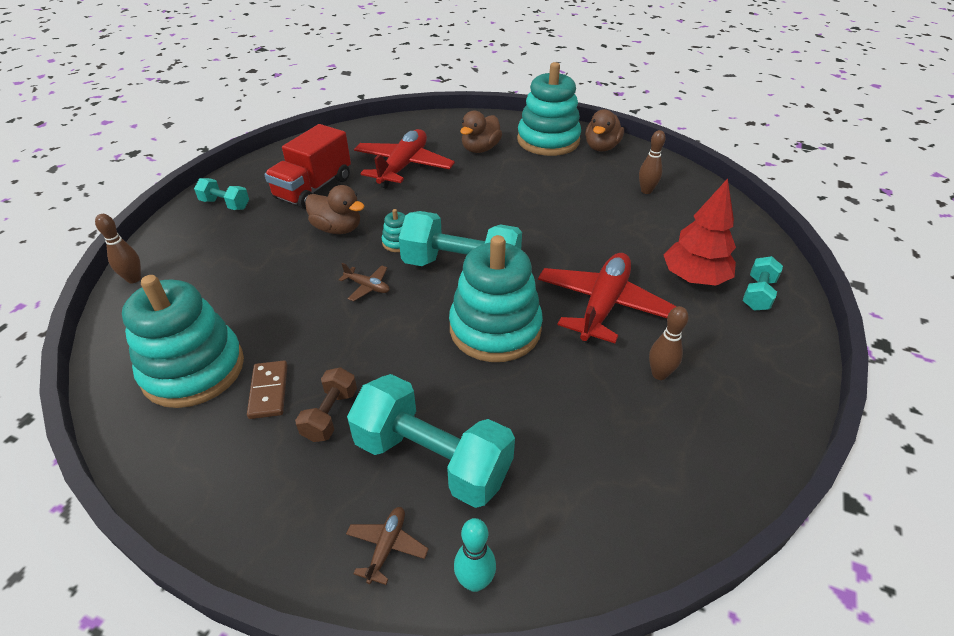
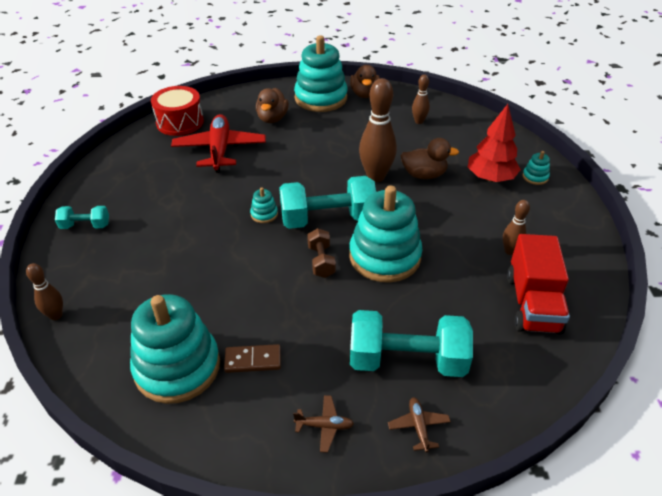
camera: 25 degrees left, 0 degrees up
(269, 391) = (253, 360): brown domino -> brown domino turned 60 degrees counterclockwise
(313, 188) = (156, 189): red truck -> red truck (532, 303)
(330, 415) = (313, 359): brown dumbbell -> brown dumbbell (321, 261)
(337, 229) = (205, 218): brown duck -> brown duck (424, 175)
(367, 287) = (267, 256): brown plane -> brown plane (324, 426)
(385, 131) = (180, 122): none -> red drum
(475, 581) = (487, 422): turquoise bowling pin -> none
(550, 237) = (376, 176): none -> brown bowling pin
(603, 305) = (445, 216): red plane -> none
(758, 294) = (535, 177): turquoise dumbbell -> turquoise stacking toy

